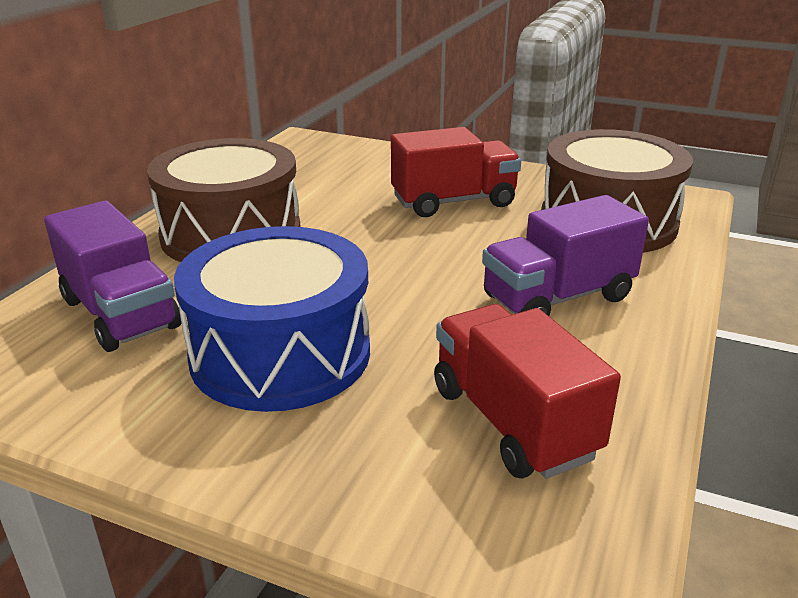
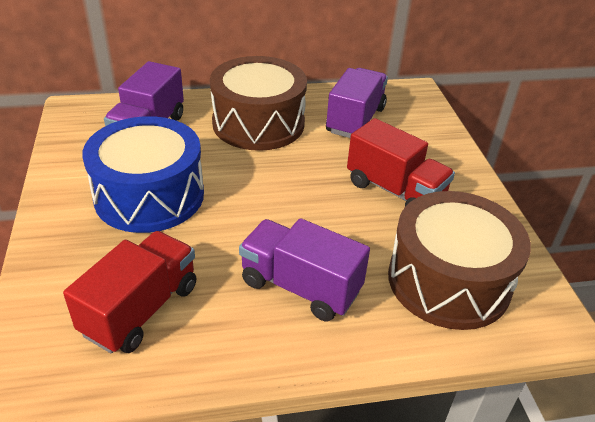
camera: 55 degrees right, 10 degrees up
(309, 182) = (355, 120): none -> purple truck

